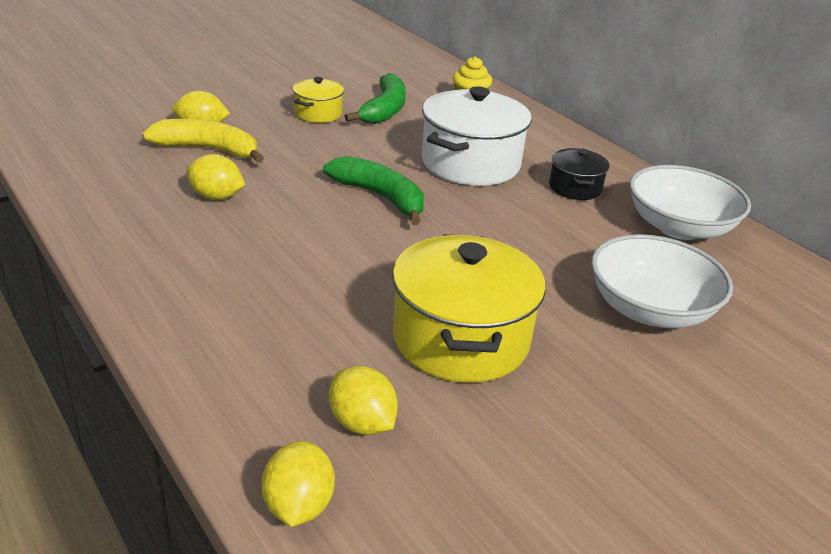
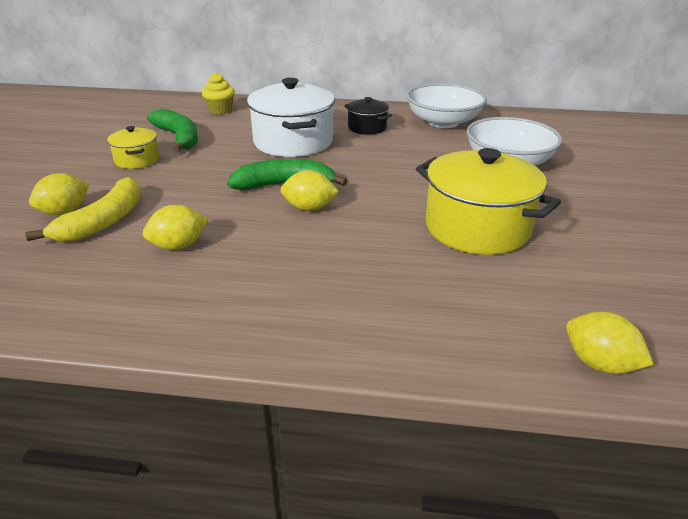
camera: 45 degrees left, 0 degrees up
(208, 150) = (103, 222): yellow banana -> yellow banana turned 150 degrees clockwise
(362, 423) = (531, 300): yellow lemon -> yellow lemon (309, 208)

